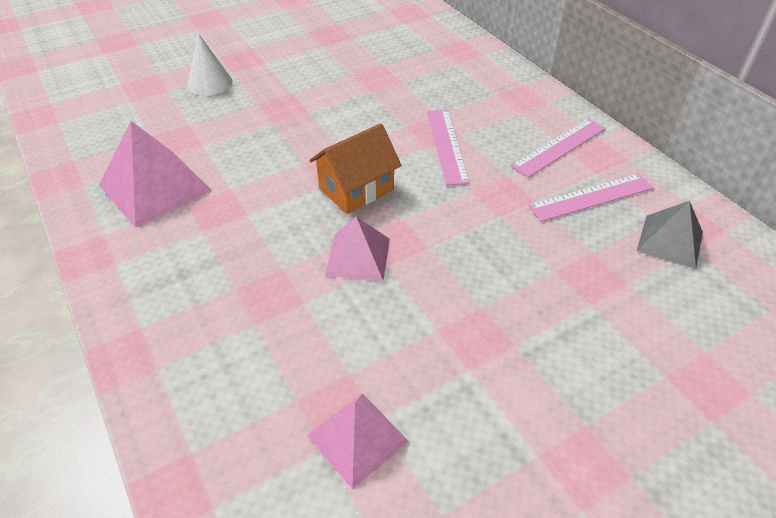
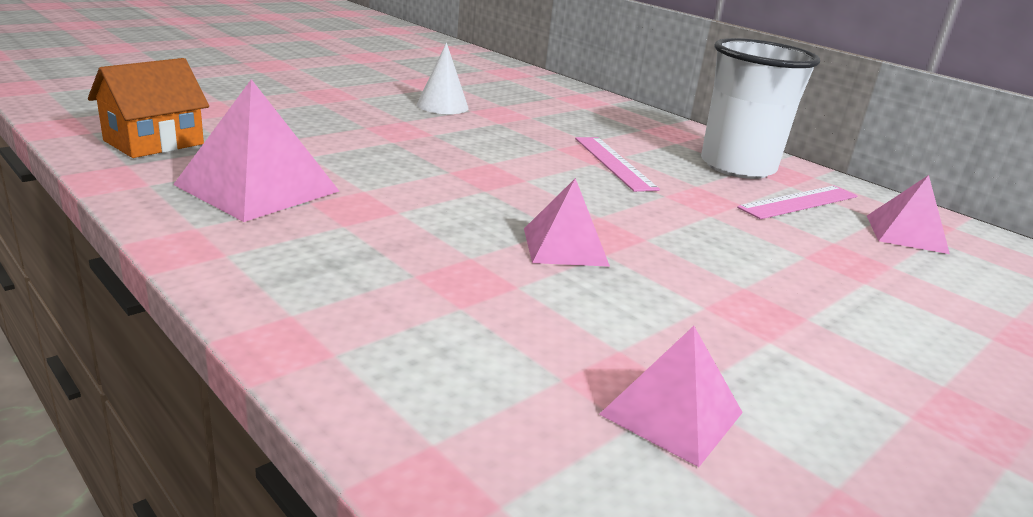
camera: 15 degrees left, 20 degrees down
(210, 83) = (295, 109): white cone -> white cone (442, 106)
(356, 189) = (528, 193): orange house -> orange house (154, 142)
(559, 147) = (737, 167): pink ruler -> white cup
(670, 241) = (906, 234): grey pyramid -> pink pyramid

